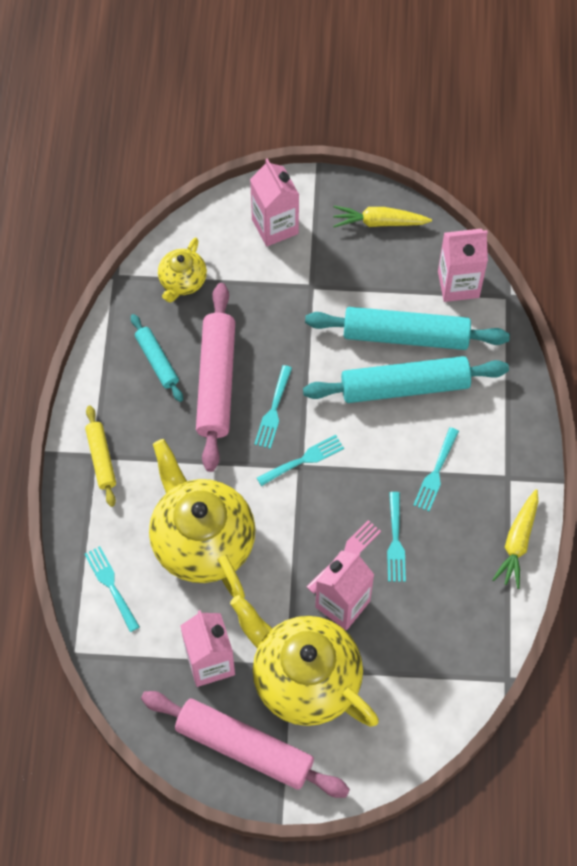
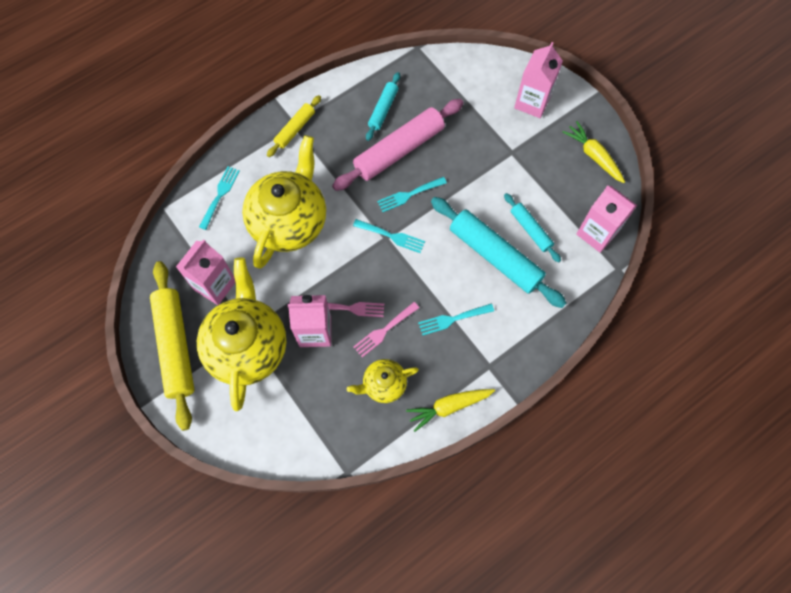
camera: 50 degrees right, 5 degrees up
(182, 282) = (447, 83): yellow teapot -> yellow teapot (383, 384)
(244, 747) = (175, 346): pink rolling pin -> yellow rolling pin
(395, 541) = (384, 331): turquoise fork -> pink fork
(405, 335) = (530, 230): turquoise rolling pin -> turquoise rolling pin, size x0.53

